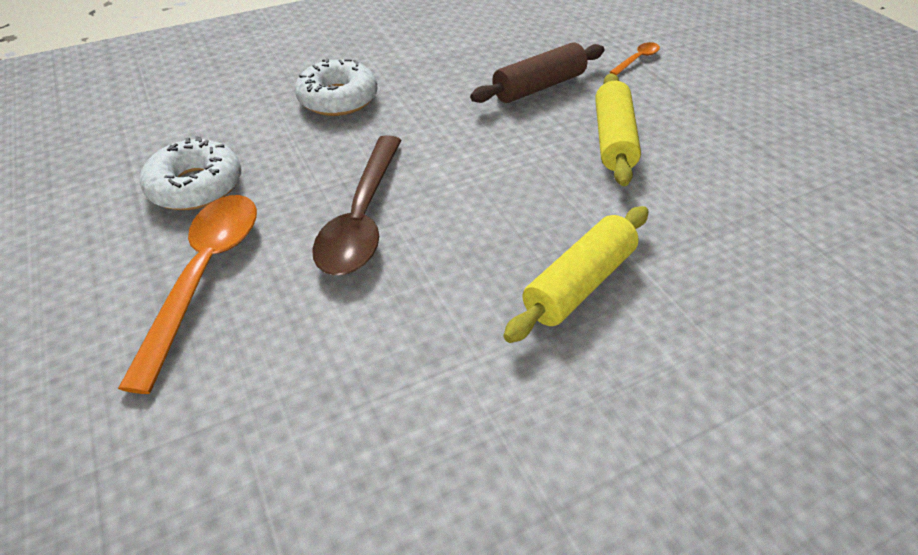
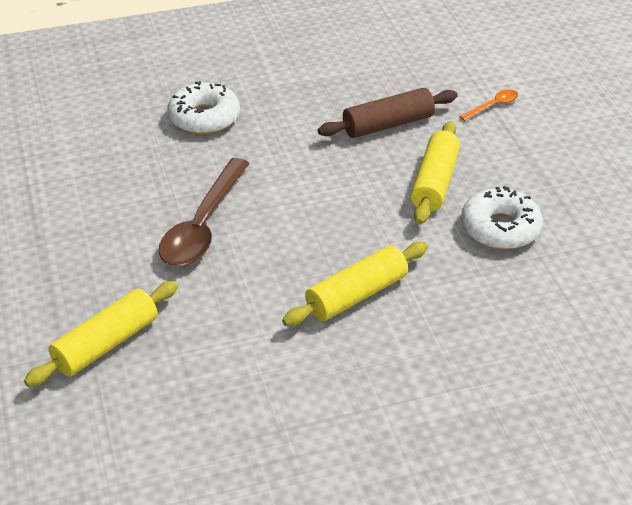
camera: 10 degrees right, 5 degrees down
(196, 186) = (76, 184): white donut -> white donut (500, 228)
(205, 276) = (77, 255): orange spoon -> none
(259, 404) = (106, 344): none -> yellow rolling pin

